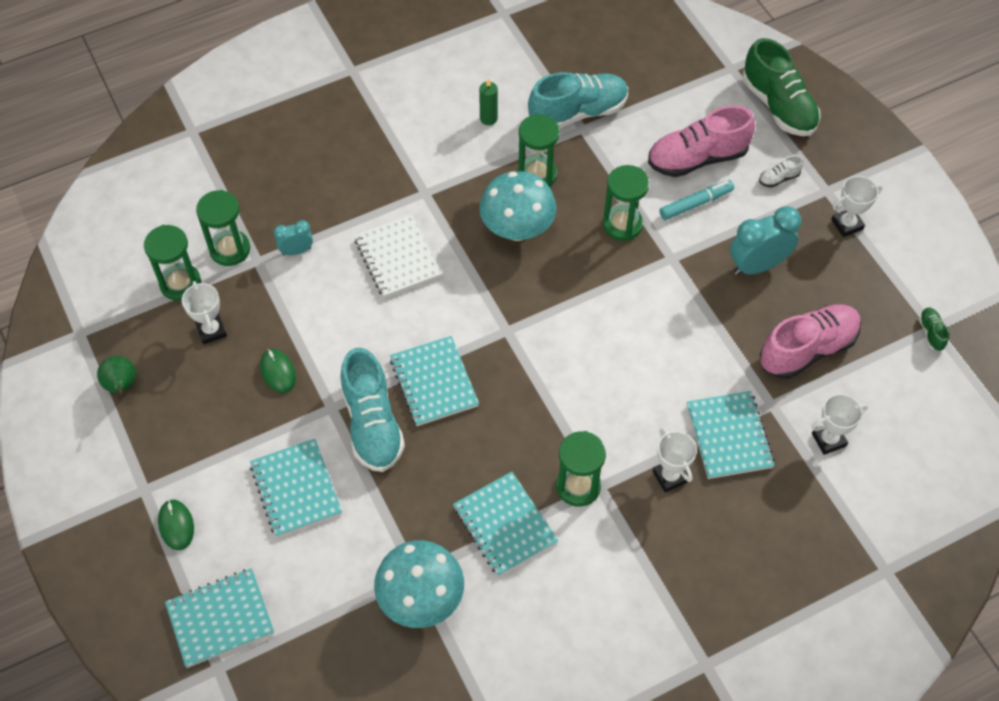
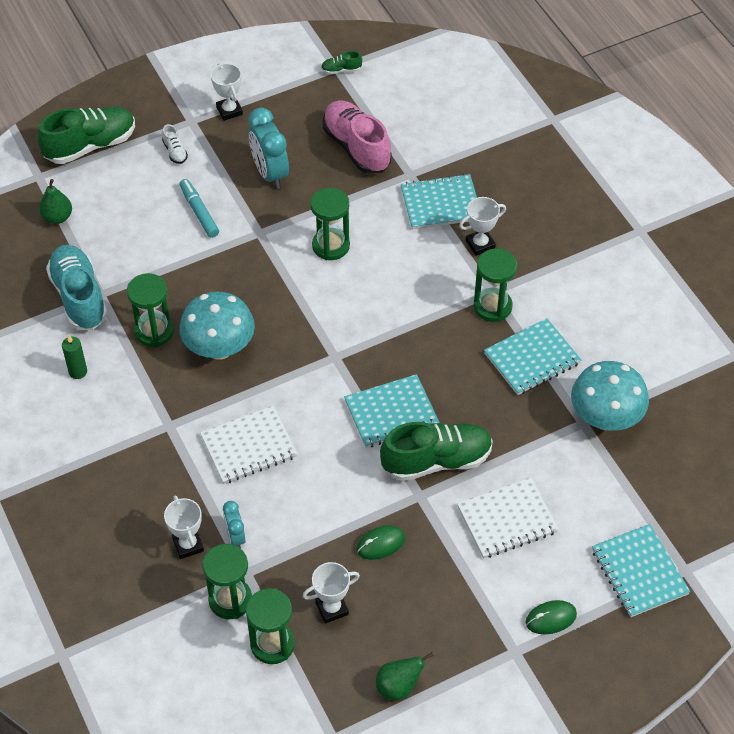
camera: 90 degrees left, 5 degrees down
(296, 489) = (507, 520): turquoise notebook -> white notebook
(372, 424) = (436, 461): turquoise shoe -> green shoe
(622, 224) = (219, 267): green hourglass -> green hourglass (331, 246)
(678, 87) = (57, 217): none -> green pear
(697, 158) = (146, 208): pink shoe -> none
(828, 440) = (442, 141): white trophy -> white trophy (188, 545)

